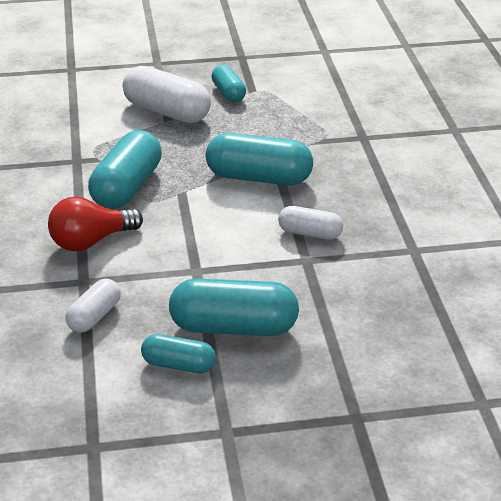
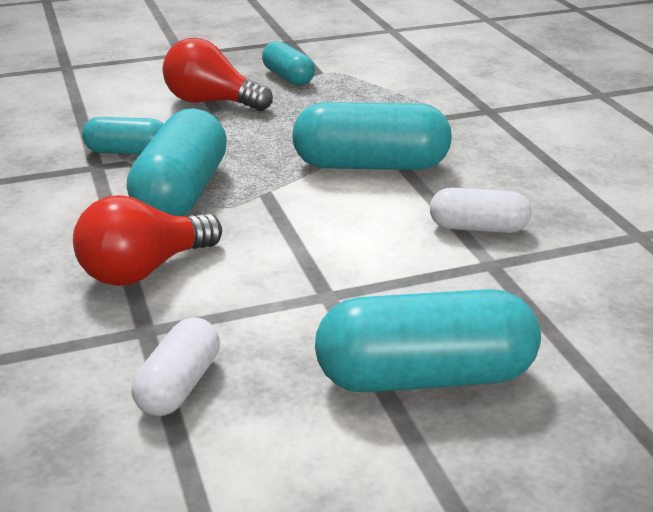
camera: 10 degrees left, 5 degrees down
(166, 112) = (211, 102): white capsule -> red light bulb
(179, 365) = (356, 453): turquoise capsule -> turquoise capsule (127, 152)

